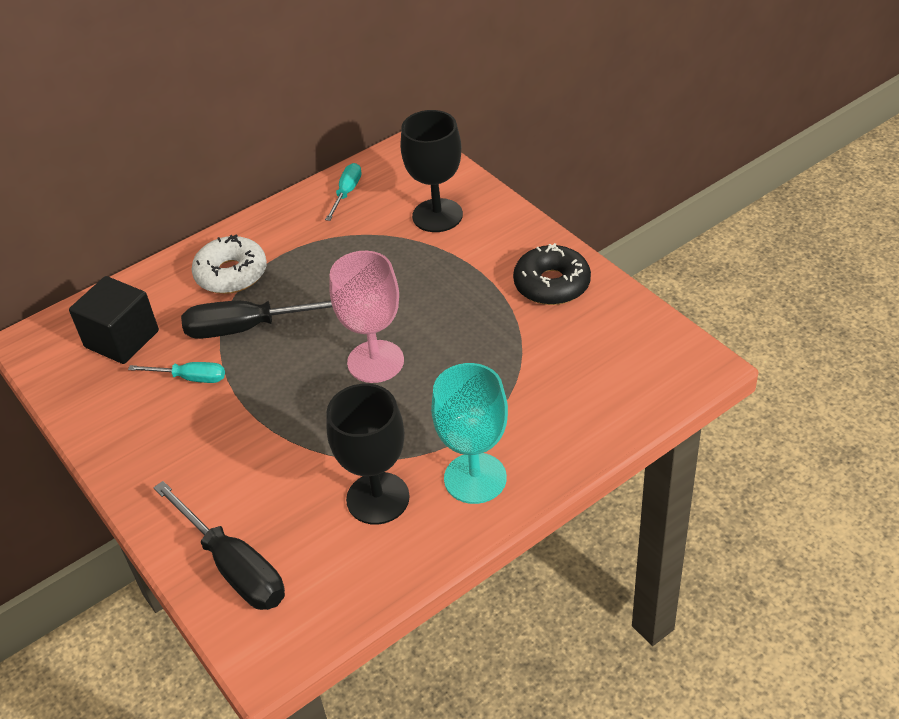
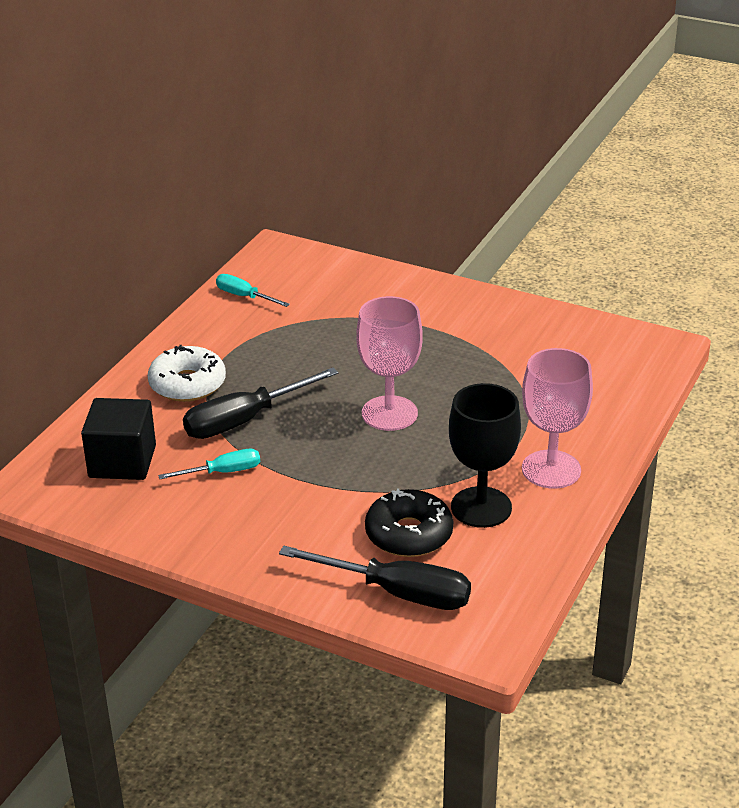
camera: 30 degrees left, 10 degrees down
(346, 193) = (244, 296): turquoise screwdriver -> turquoise screwdriver turned 45 degrees counterclockwise
(437, 215) = (347, 294): black goblet -> none
(475, 478) = (551, 469): turquoise goblet -> pink goblet
(552, 284) = (495, 320): black donut -> black donut (409, 534)

